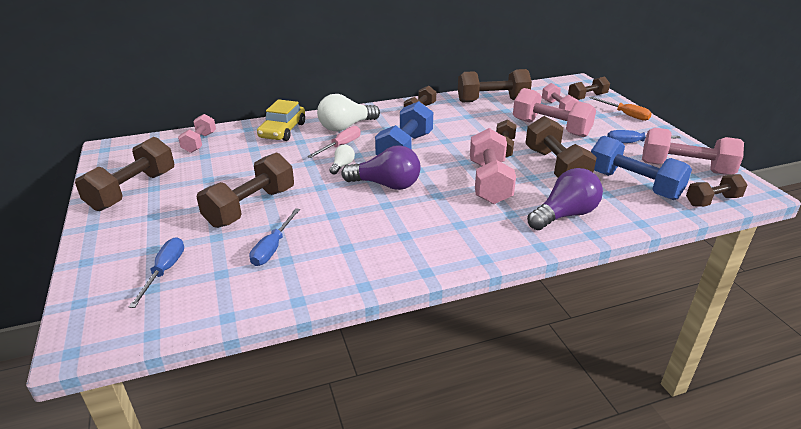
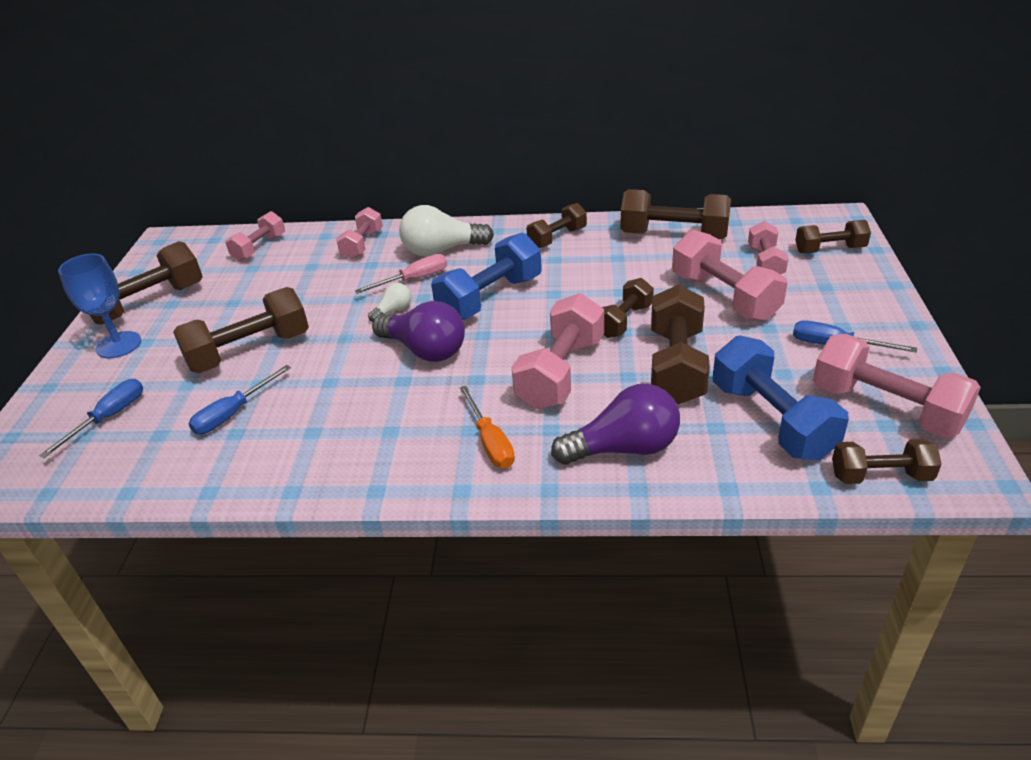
camera: 25 degrees right, 5 degrees up
(129, 222) = (119, 345): none -> blue goblet
(283, 130) = (362, 245): yellow car -> pink dumbbell
(625, 114) = (867, 291): orange screwdriver -> orange screwdriver (490, 442)

